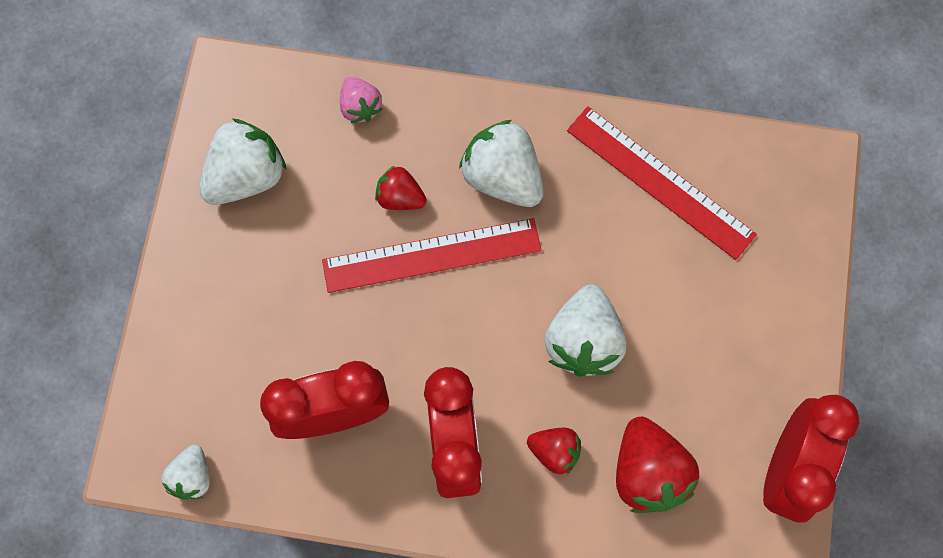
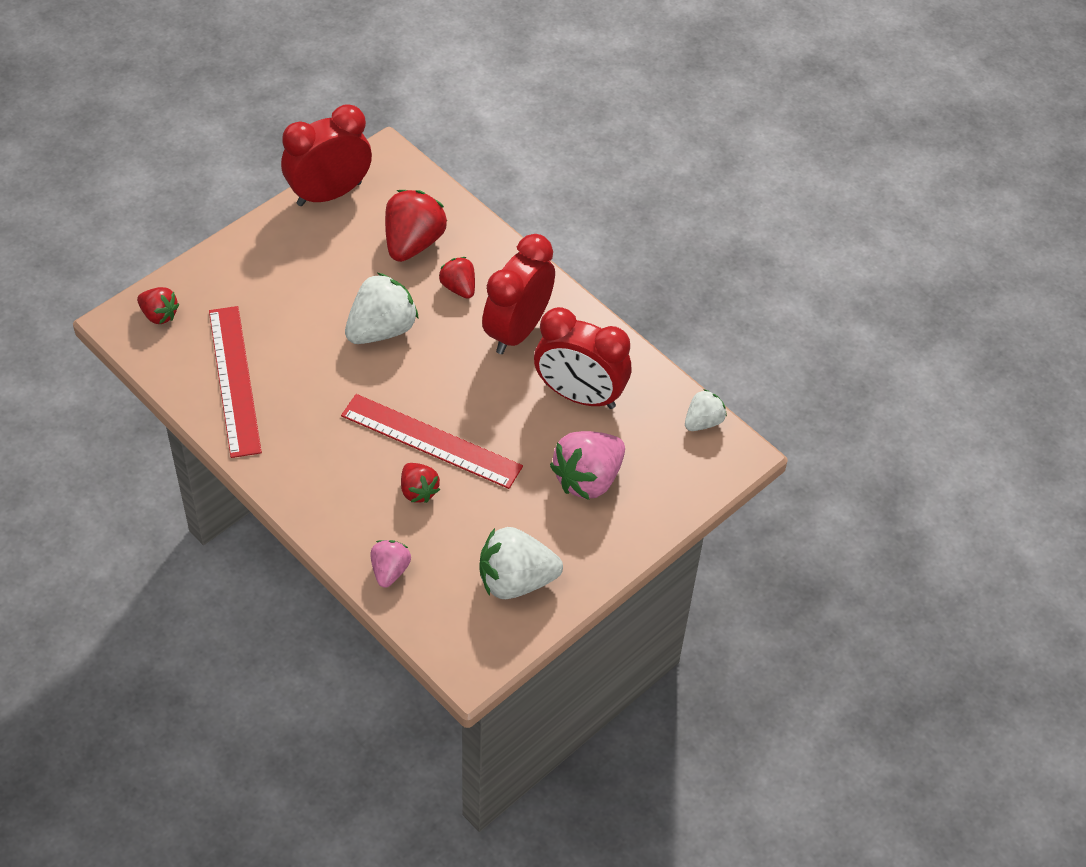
camera: 145 degrees left, 20 degrees down
(258, 325) = (588, 479): none -> pink strawberry
(502, 177) = (335, 455): white strawberry -> none
(794, 195) = (159, 315): none -> red strawberry

